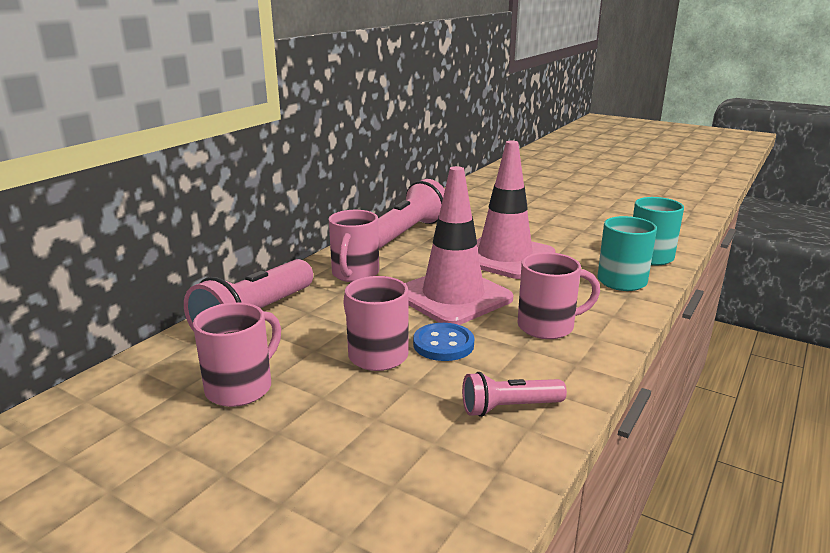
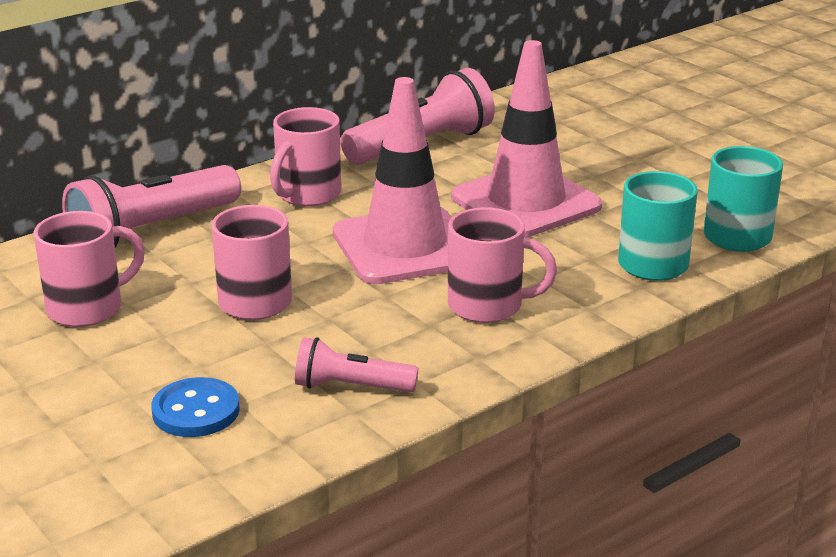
camera: 20 degrees right, 5 degrees up
(443, 344) = (340, 303): blue button -> blue button (196, 411)

